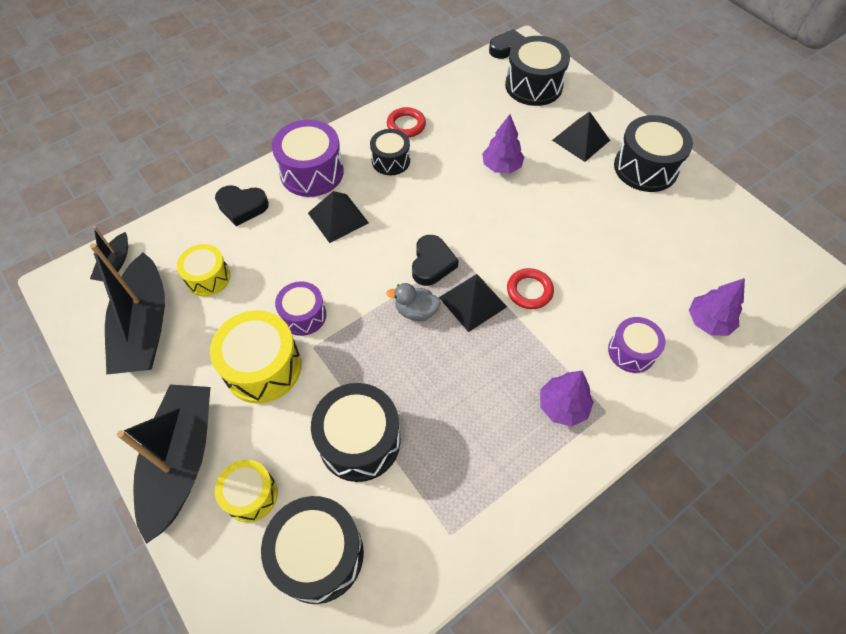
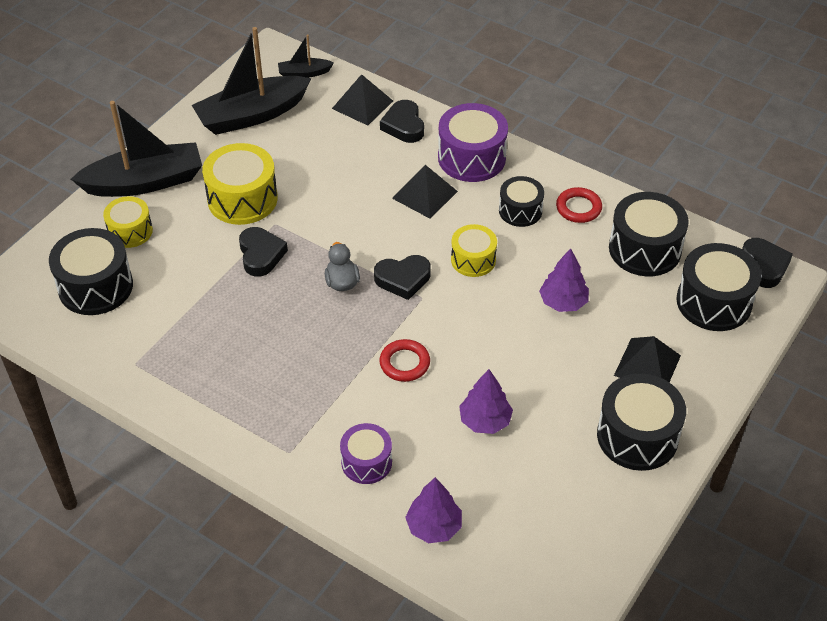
camera: 70 degrees right, 10 degrees down
(208, 278) = (316, 133): yellow drum -> yellow drum (473, 260)
(303, 315) = (304, 207): purple drum -> none
(349, 370) = (261, 255): none -> black heart
(359, 441) = (197, 282): black drum -> black drum (645, 249)
(472, 302) = (371, 322): black pyramid -> black pyramid (362, 104)
(563, 406) = (282, 417): purple tree -> purple tree (485, 421)

